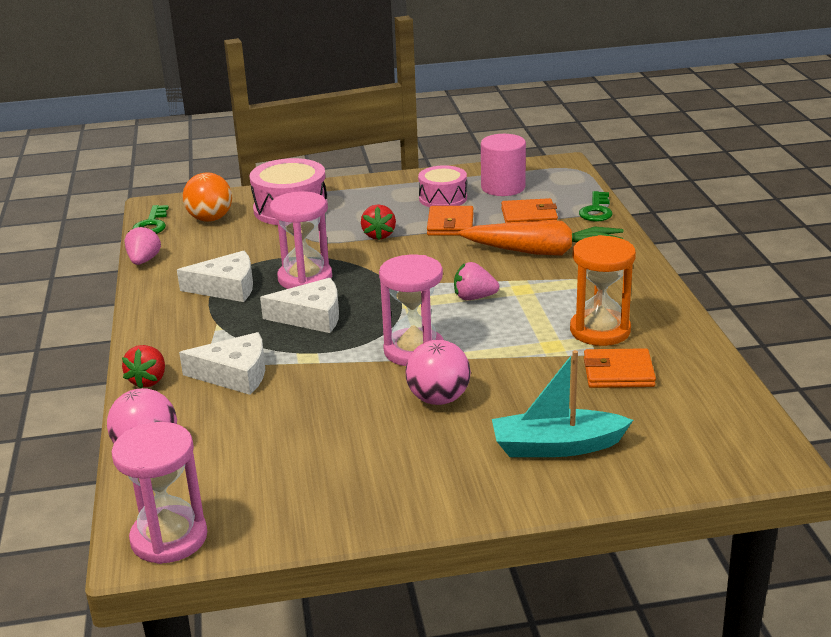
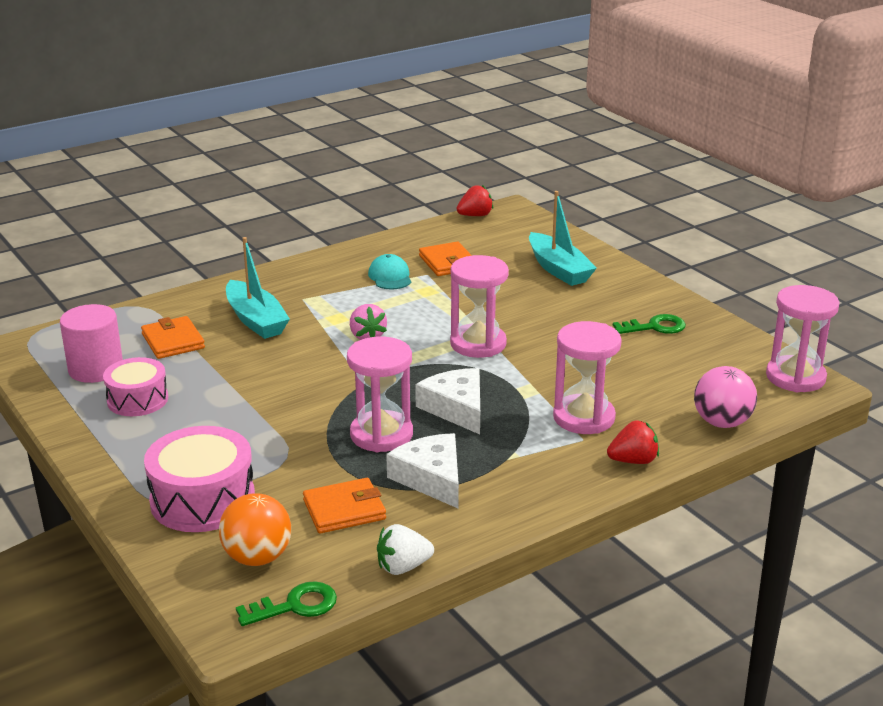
camera: 115 degrees left, 0 degrees up
(144, 260) = (403, 567): pink strawberry -> white strawberry
(235, 374) = (584, 418): white cheese -> pink hourglass
(379, 235) = (255, 417): red strawberry -> red strawberry (475, 215)
(438, 399) = (539, 319): pink ball -> none
(450, 224) = (210, 380): orange wallet -> orange wallet (344, 510)
(544, 252) = (255, 320): orange carrot -> turquoise boat
(596, 210) = (147, 310): green key -> green key (655, 327)
(600, 330) = (390, 276): orange hourglass -> turquoise cap

